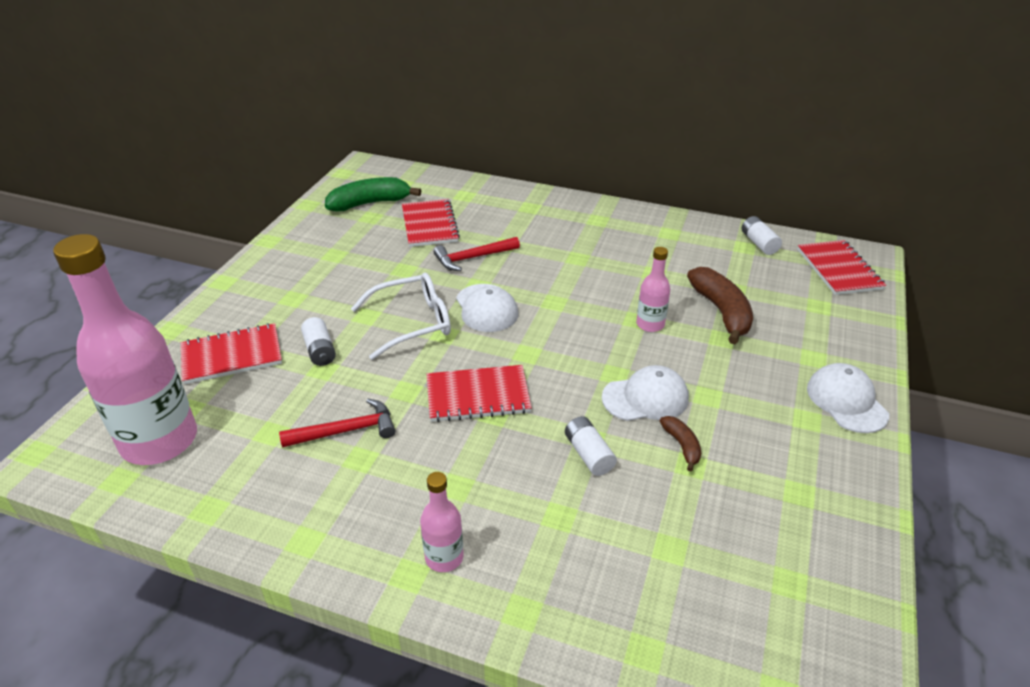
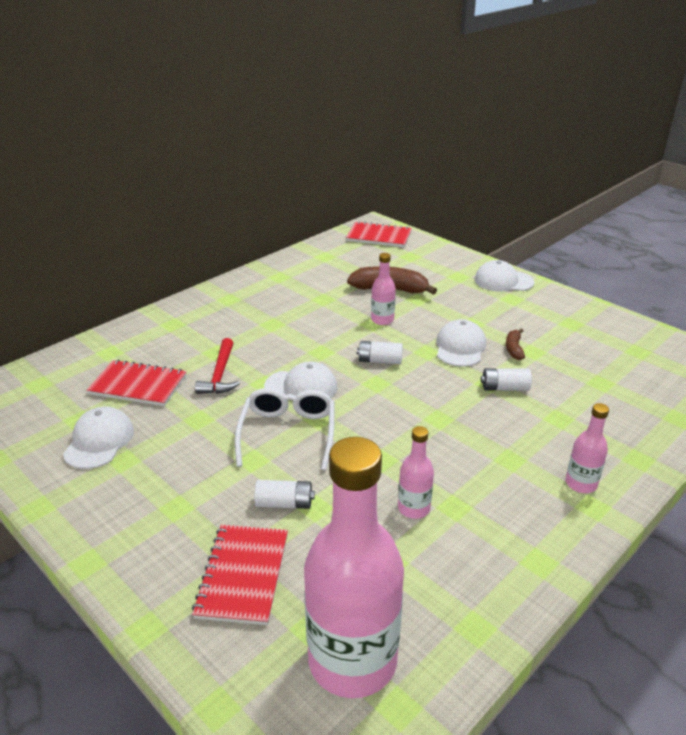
camera: 65 degrees left, 5 degrees down
(346, 430) = (414, 508): red hammer -> pink bottle
(350, 235) = (99, 441): none -> white cap
(370, 203) = (51, 414): green banana -> none
(478, 395) = (412, 421): red notebook -> none
(682, 446) = (514, 349): brown banana -> brown banana turned 90 degrees counterclockwise
(759, 243) = (326, 250): white battery -> white battery (380, 361)

